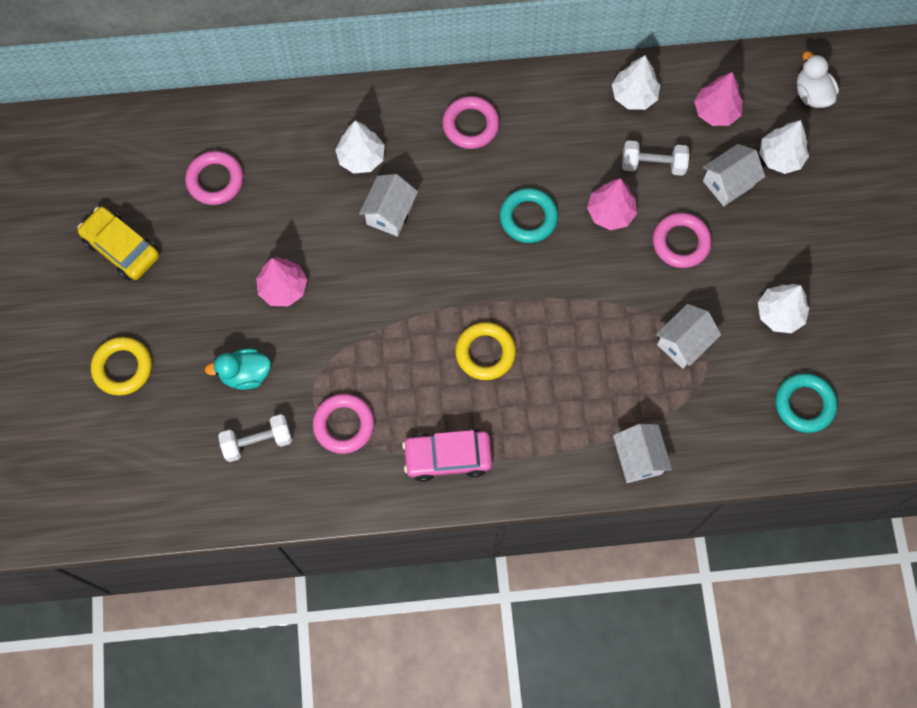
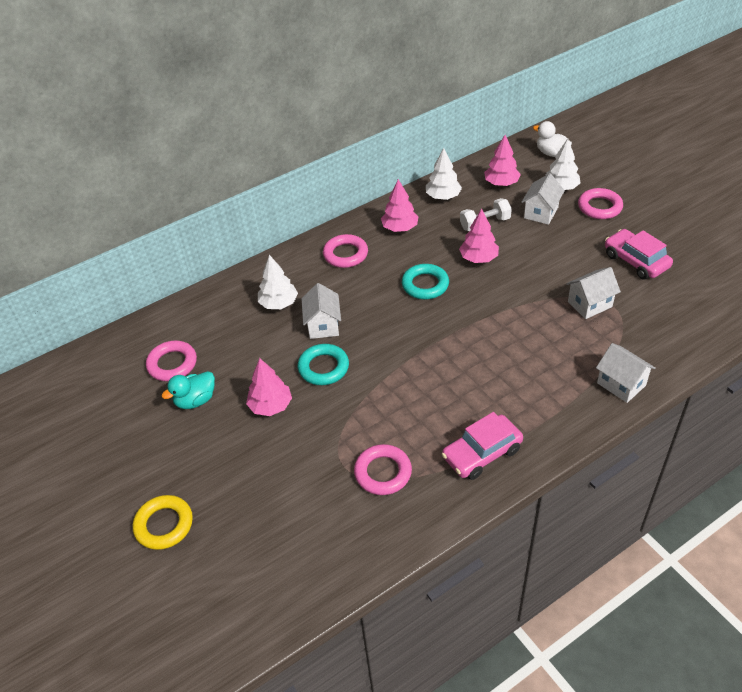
camera: 25 degrees left, 25 degrees down
(121, 248) = (116, 441): yellow car -> none
(245, 374) = (276, 478): turquoise duck -> turquoise duck (195, 400)
(257, 441) = (318, 521): white dumbbell -> none
(485, 353) = (457, 374): yellow ring -> none
(553, 118) = (400, 228): none -> pink tree
(681, 242) = (538, 253): pink ring -> pink ring (599, 207)
(683, 343) = (589, 304): white house -> white house turned 45 degrees clockwise
(779, 314) = (636, 261): white tree -> pink car
(804, 404) = (699, 300): turquoise ring -> turquoise ring (323, 368)

